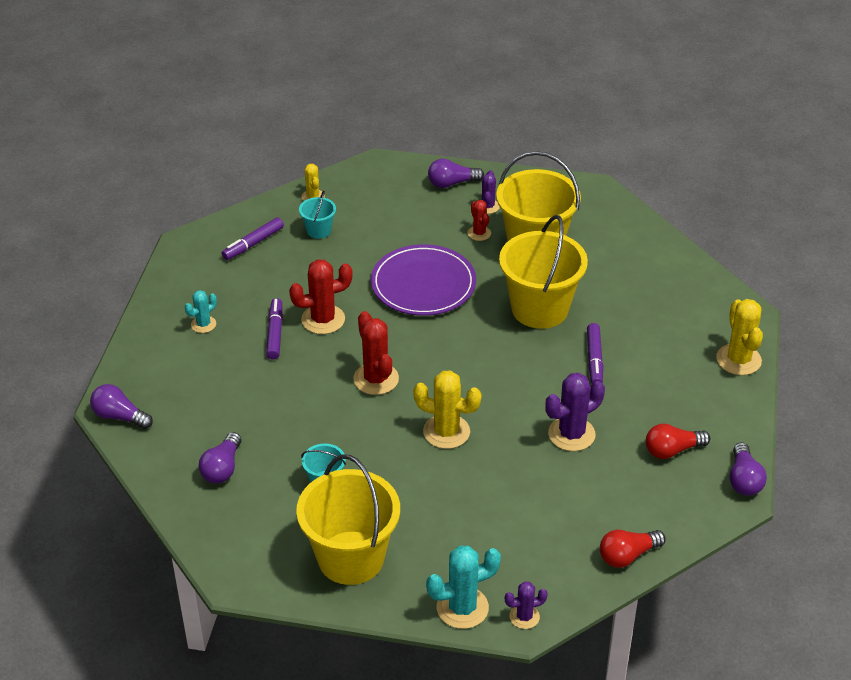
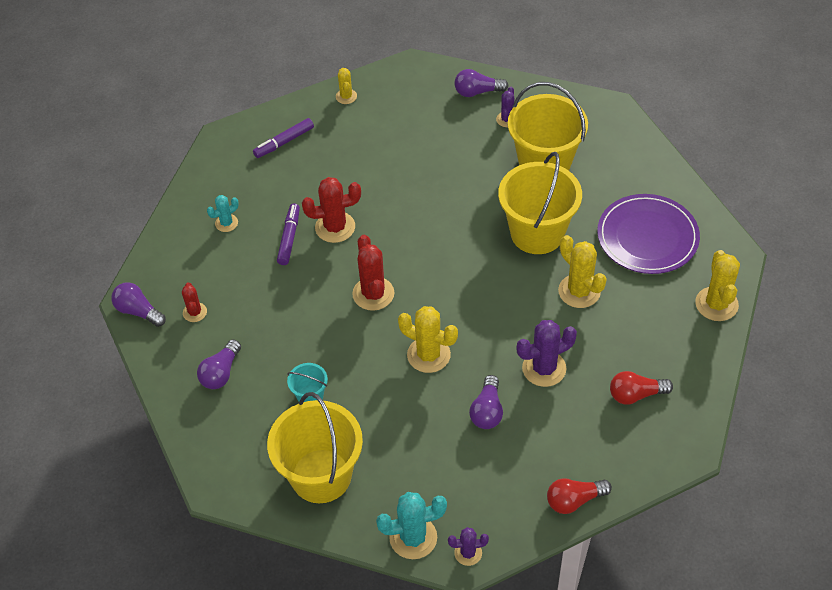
camera: 10 degrees right, 10 degrees up
(318, 230) = (346, 133): turquoise bucket -> none
(423, 284) = (433, 197): purple plate -> purple plate (647, 237)
(479, 233) = (494, 147): red cactus -> red cactus (195, 312)
(594, 359) = (579, 291): purple marker -> yellow cactus
(744, 480) = (698, 432): purple light bulb -> purple light bulb (487, 411)

